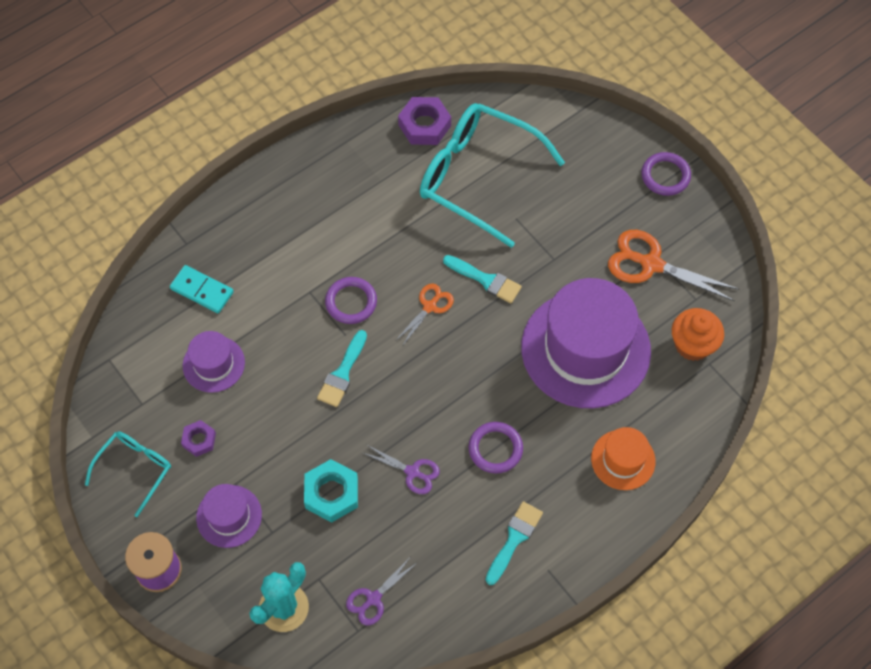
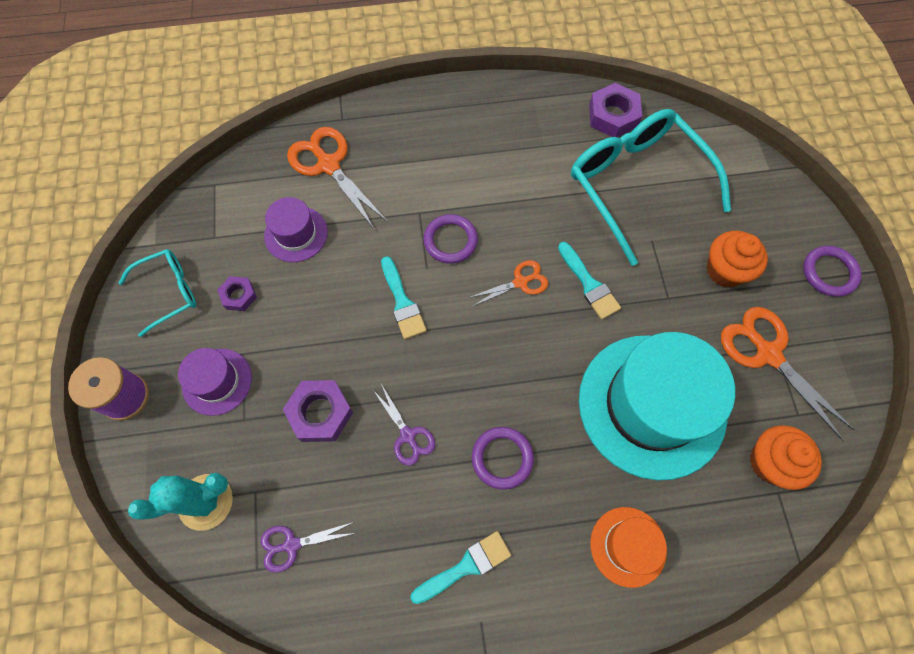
camera: 30 degrees right, 5 degrees up
(202, 290) = (328, 165): turquoise domino -> orange scissors
(331, 493) = (320, 413): turquoise nut -> purple nut
(342, 373) = (402, 302): turquoise brush -> turquoise brush turned 75 degrees counterclockwise
(585, 214) = (725, 270): none -> orange cupcake
(585, 349) = (652, 405): purple hat -> turquoise hat

